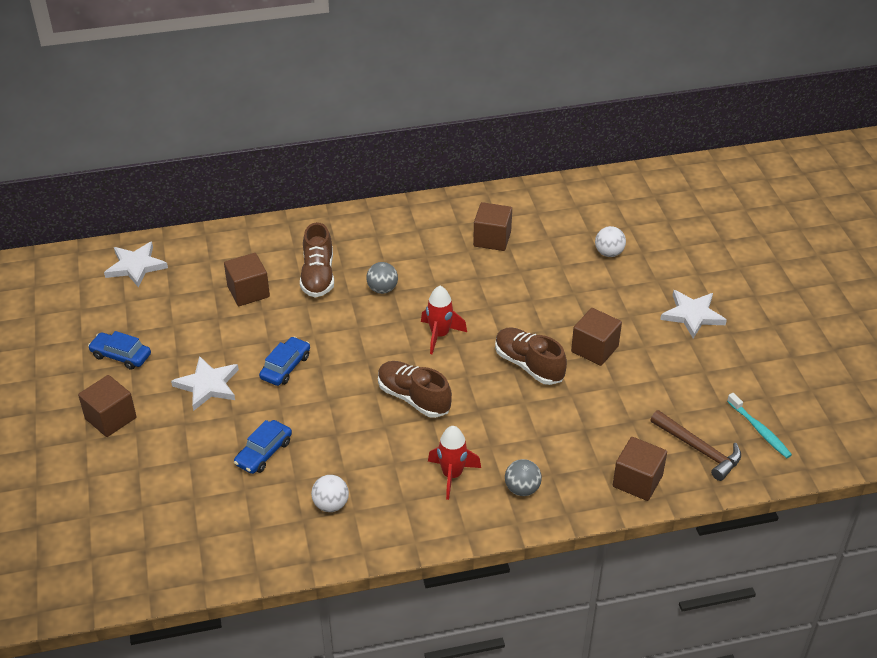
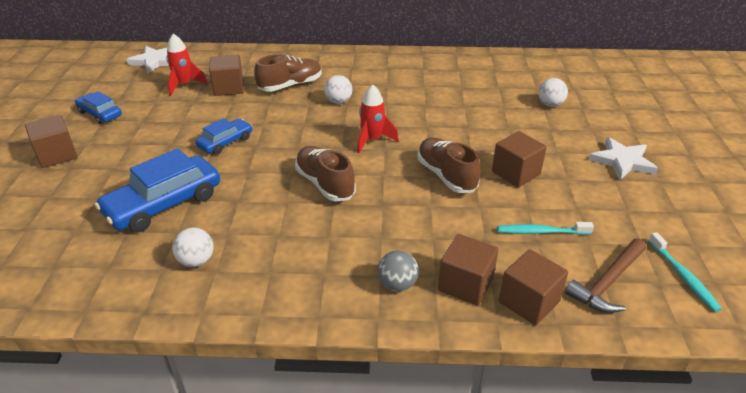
camera: 15 degrees right, 5 degrees down
(208, 385) = (152, 145): white star -> none
(263, 453) = (164, 204): blue car -> blue car, size x1.78
(318, 276) = (290, 86): brown shoe -> brown shoe turned 135 degrees counterclockwise
(382, 289) = (338, 101): grey ball -> white ball
(452, 475) = (330, 257): red rocket -> red rocket (184, 85)
(492, 239) = (448, 81): brown cube -> brown cube (465, 284)
(632, 410) = (541, 232): none -> turquoise toothbrush
(699, 449) = (608, 283): brown hammer -> brown hammer turned 75 degrees clockwise

